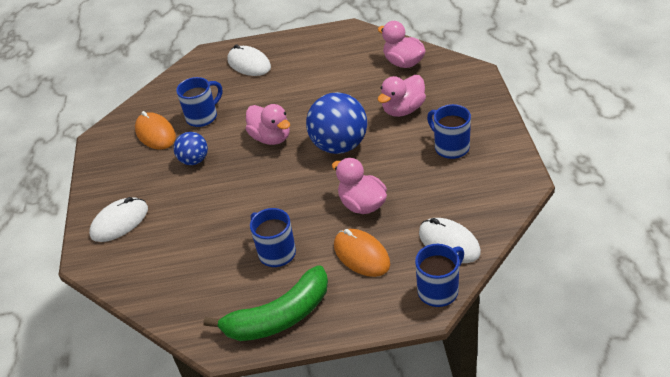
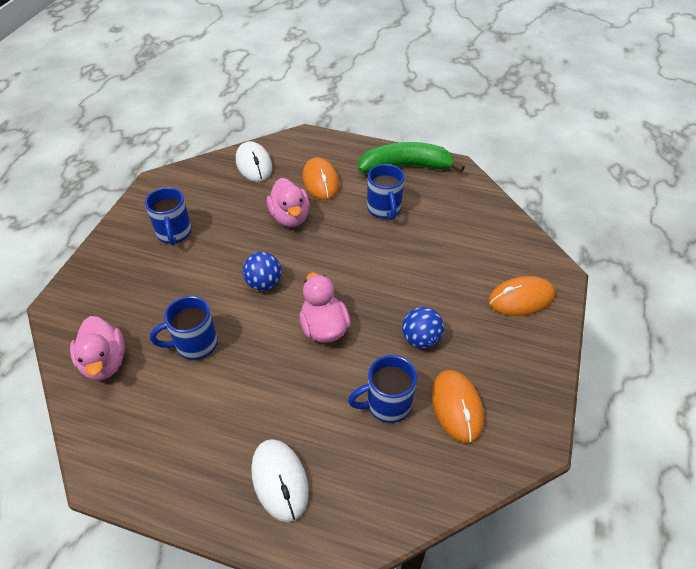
camera: 160 degrees left, 5 degrees up
(119, 222) = (521, 299): white mouse -> orange mouse
(339, 145) = (264, 283): blue ball -> blue ball, size x0.56
(403, 109) = (170, 294): pink duck -> none
(439, 290) = (288, 141): blue mug -> blue mug (195, 344)

